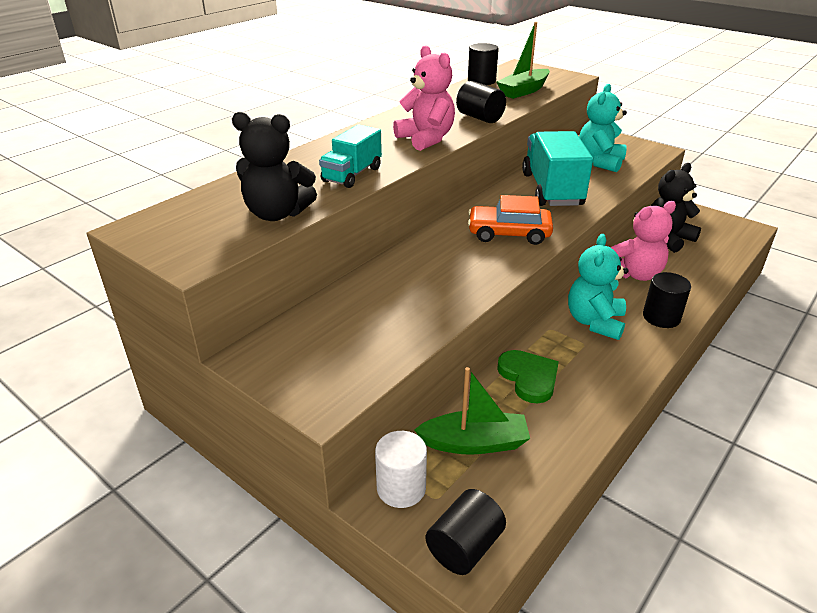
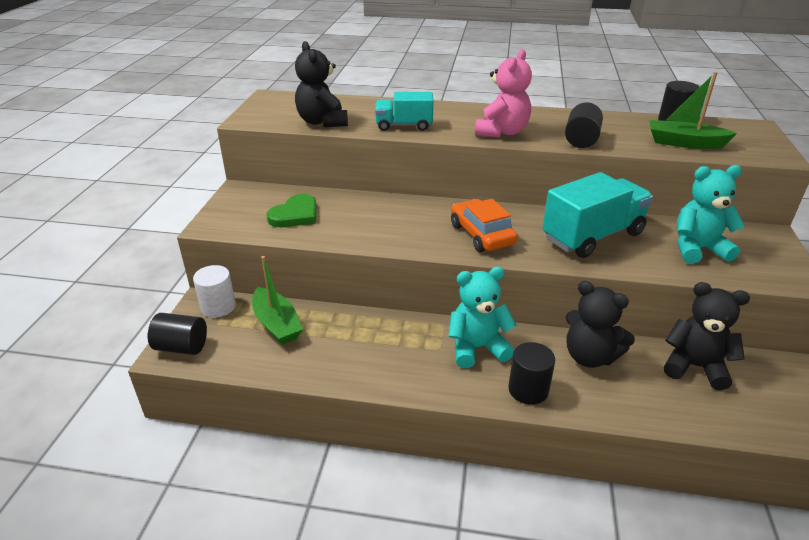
camera: 60 degrees right, 0 degrees up
(529, 378) = (367, 330): green heart -> green heart (295, 215)
(635, 274) = (589, 356): pink teddy bear -> black teddy bear

